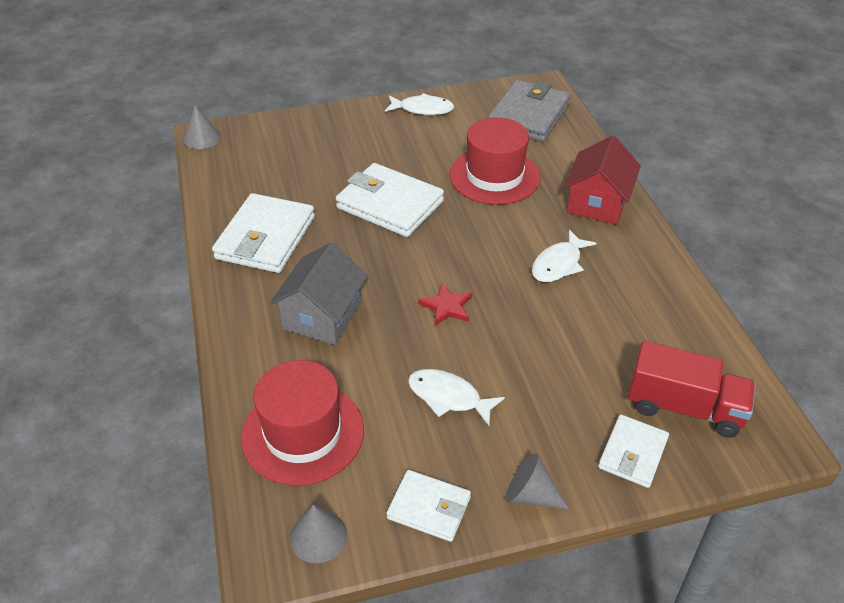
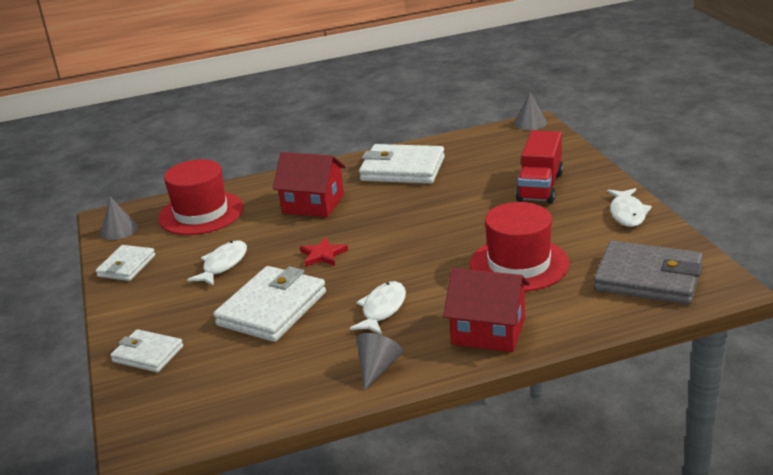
camera: 90 degrees right, 15 degrees down
(322, 316) = (313, 204): grey house -> red house
(390, 204) = (457, 214): white wallet -> white wallet (272, 309)
(530, 495) = (124, 306): grey cone -> grey cone (377, 368)
(558, 264) = (382, 309): white fish -> white fish turned 75 degrees clockwise
(684, 407) = (190, 384): red truck -> red truck (540, 187)

